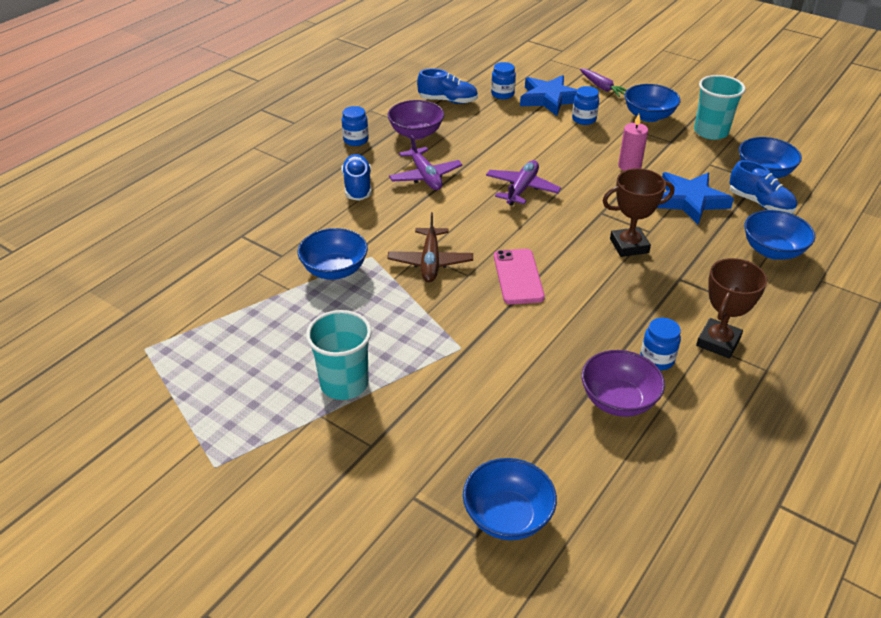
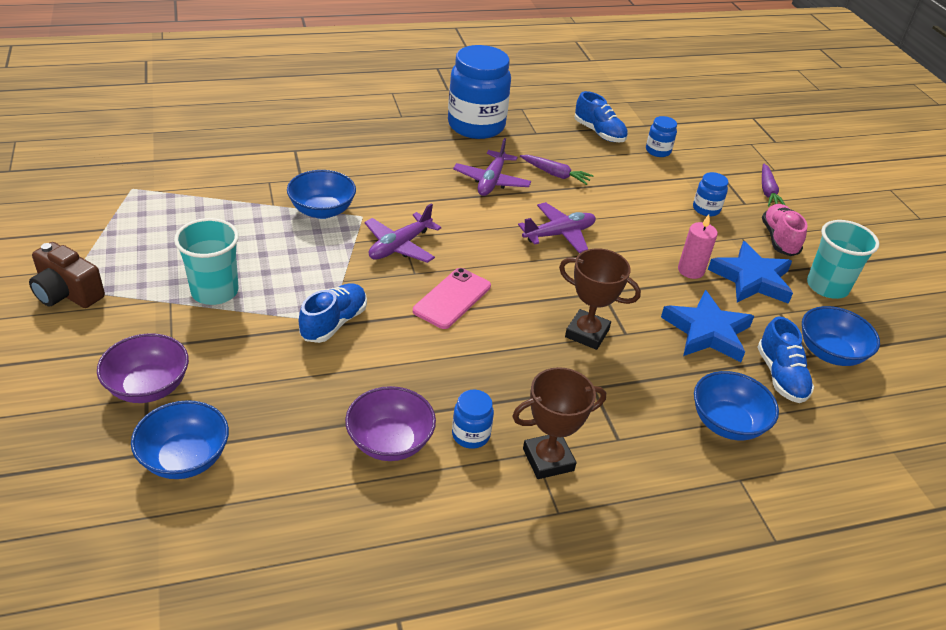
camera: 35 degrees right, 0 degrees up
(223, 468) = (68, 293): none -> brown camera
(356, 140) = (476, 126): blue jar -> blue jar, size x2.25
(357, 187) = (426, 161): blue shoe -> blue shoe (334, 323)
(416, 133) = (533, 145): purple bowl -> purple bowl (148, 387)
(430, 262) = (400, 246): brown plane -> purple plane
(461, 147) = (555, 174): none -> purple carrot
(549, 99) = (698, 176): blue star -> blue star (751, 279)
(648, 116) = (779, 239): blue bowl -> pink shoe

